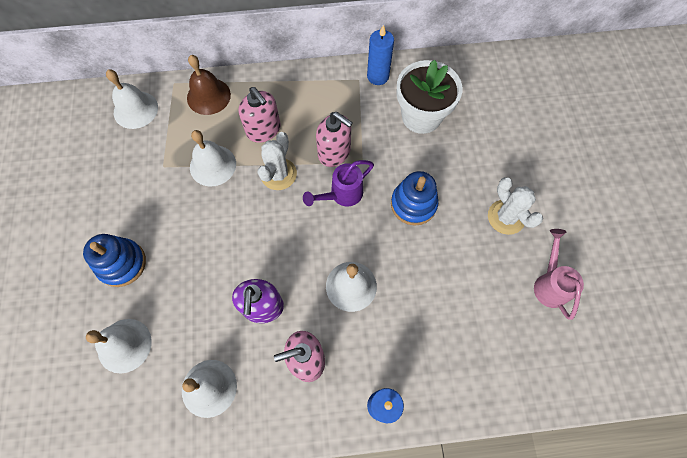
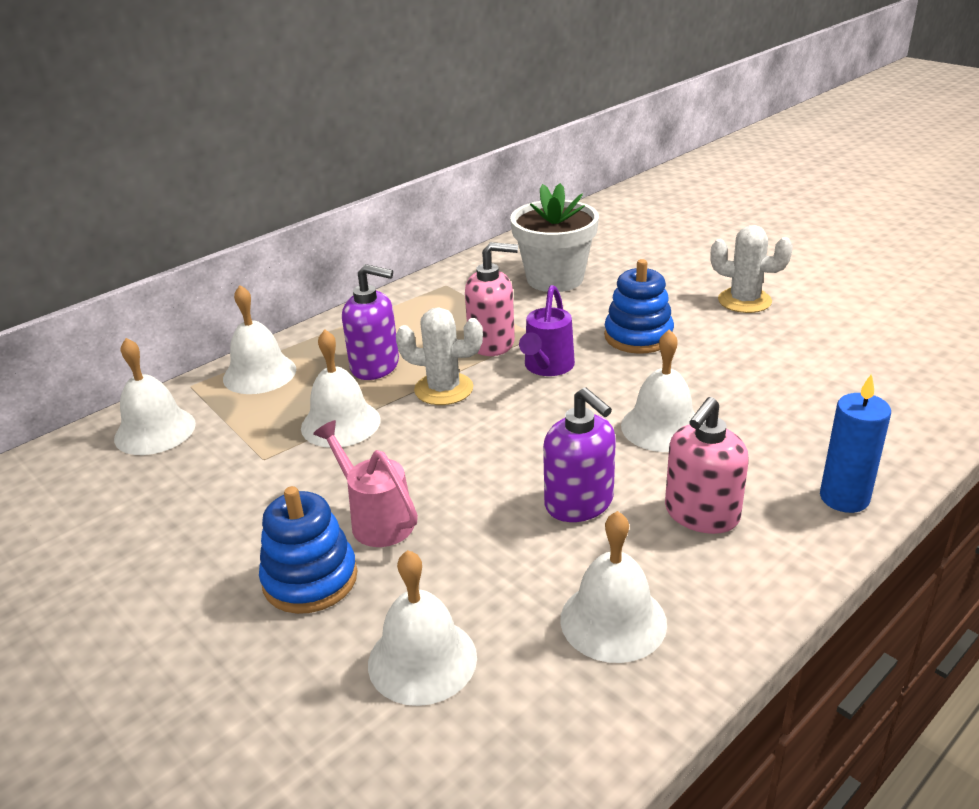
camera: 35 degrees left, 35 degrees down
(208, 96) = (259, 374): brown bell -> white bell
(263, 130) = (375, 366): pink soap dispenser -> purple soap dispenser
(278, 174) = (443, 389): white cactus -> white cactus turned 60 degrees counterclockwise
(378, 76) = (465, 274): blue candle -> none
(549, 283) = (854, 320): pink watering can -> pink watering can (376, 519)

